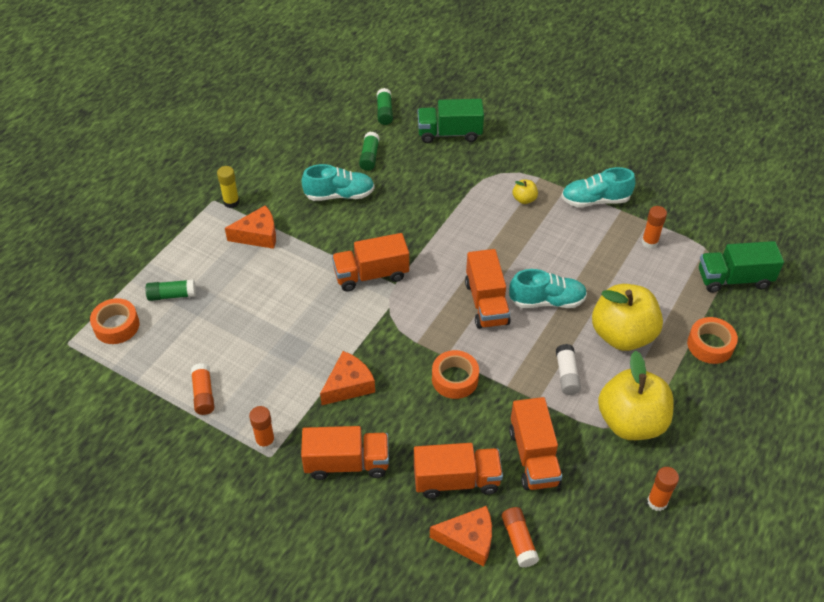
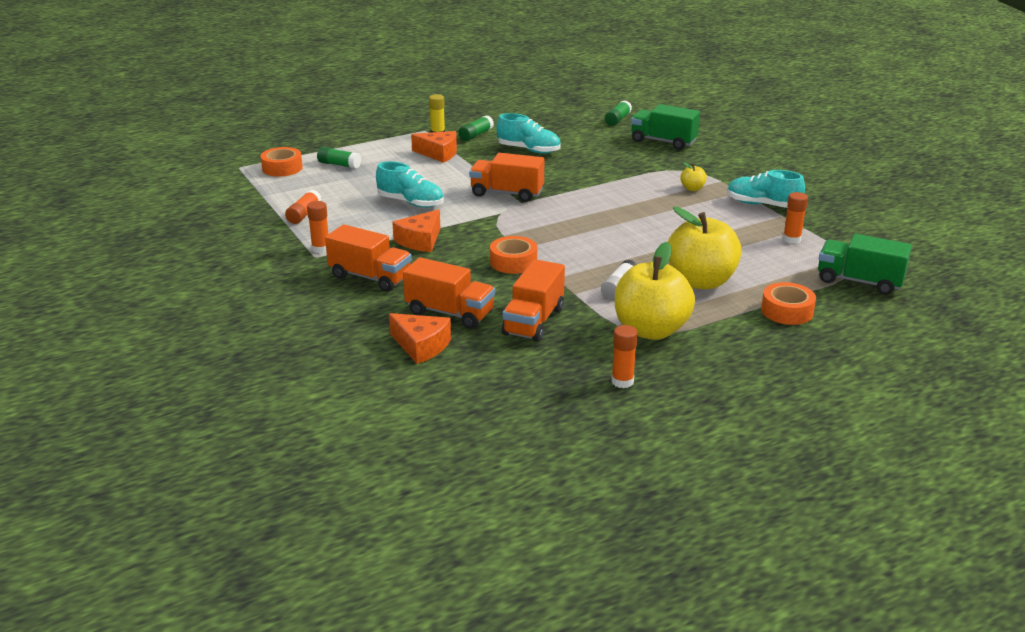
camera: 30 degrees right, 20 degrees down
(348, 385) = (420, 241): orange cheese -> orange cheese turned 135 degrees clockwise
(369, 157) = (577, 138): green glue stick -> green glue stick (476, 135)
(486, 303) = (590, 232): orange truck -> none
(518, 541) = (464, 360): orange glue stick -> none
(547, 301) = (648, 245): turquoise shoe -> turquoise shoe (411, 203)

